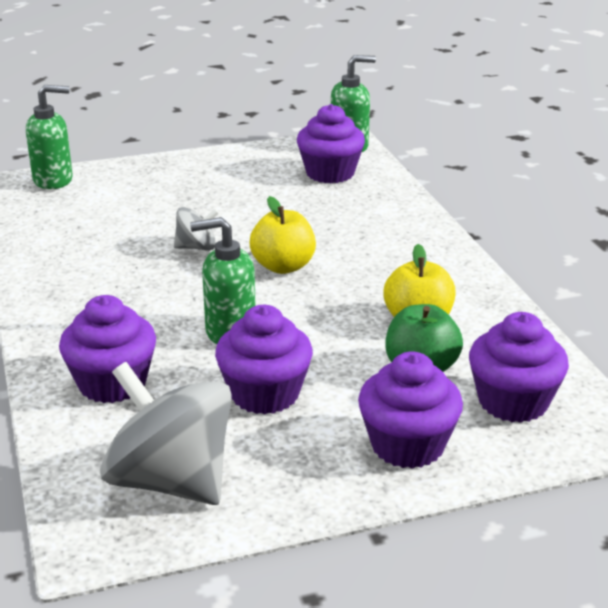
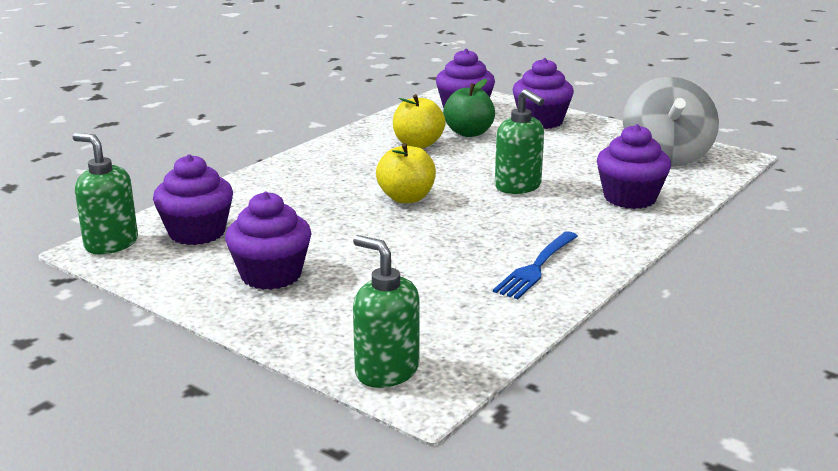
camera: 125 degrees left, 5 degrees down
(77, 272) = (536, 267): none -> blue fork
(197, 247) = (423, 237): grey spinning top -> none
(265, 394) = (561, 159): purple cupcake -> purple cupcake (271, 275)

